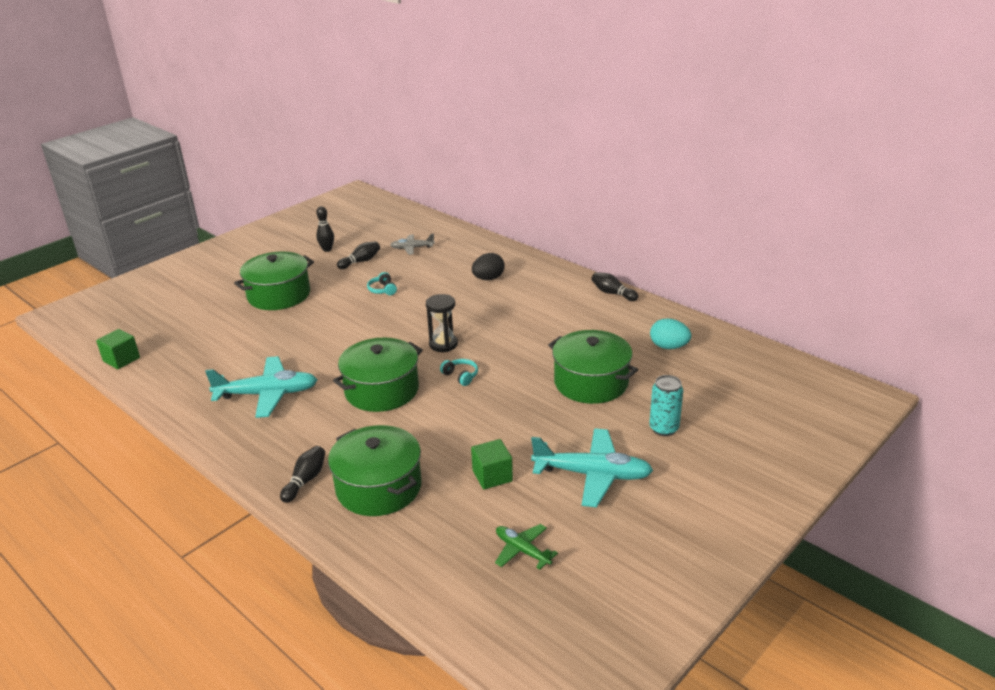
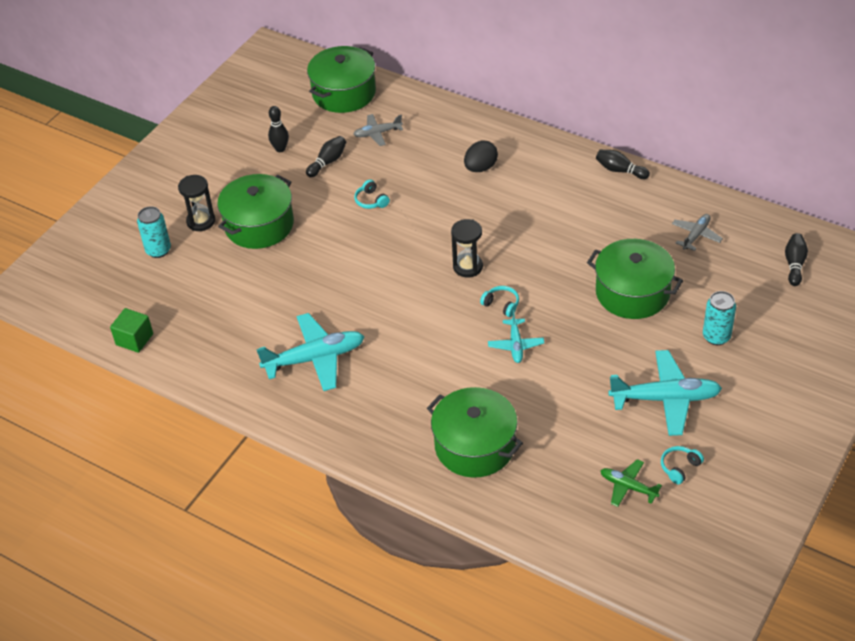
camera: 10 degrees left, 15 degrees up
(185, 302) = (158, 250): none -> turquoise can
(233, 287) = (201, 221): none -> black hourglass
(305, 480) = (402, 450): black bowling pin -> black bowling pin (794, 264)
(381, 390) = (429, 335): green pot -> green pot (344, 93)
(459, 409) = (515, 345): none -> turquoise plane
(492, 476) = (575, 416): green cube -> none
(586, 541) = (680, 467): none -> turquoise headphones
(668, 347) = (696, 235): turquoise egg -> grey plane

